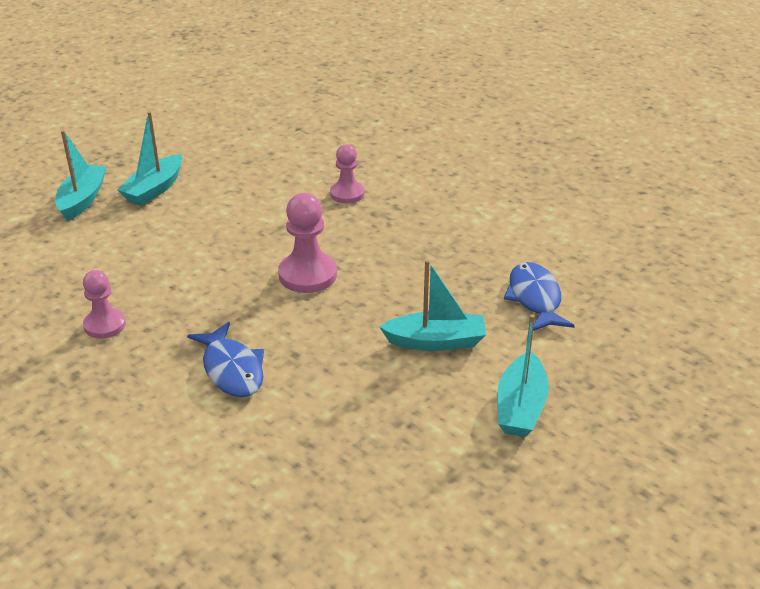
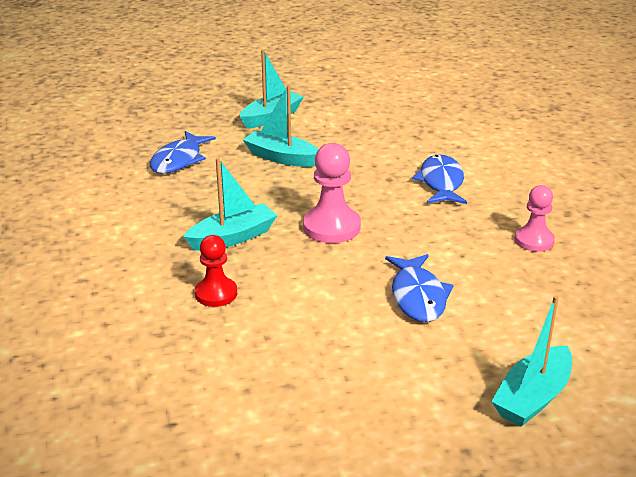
camera: 150 degrees left, 5 degrees down
(154, 189) = (431, 381): turquoise boat -> turquoise boat (233, 237)
(192, 238) = (418, 296): none -> blue fish
(347, 194) = (216, 293): pink pawn -> red pawn

